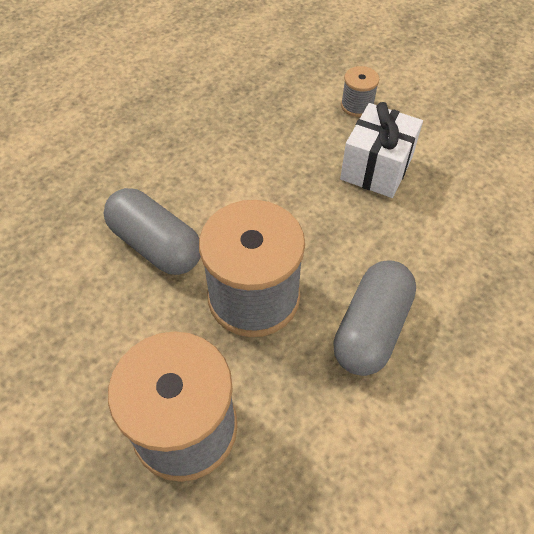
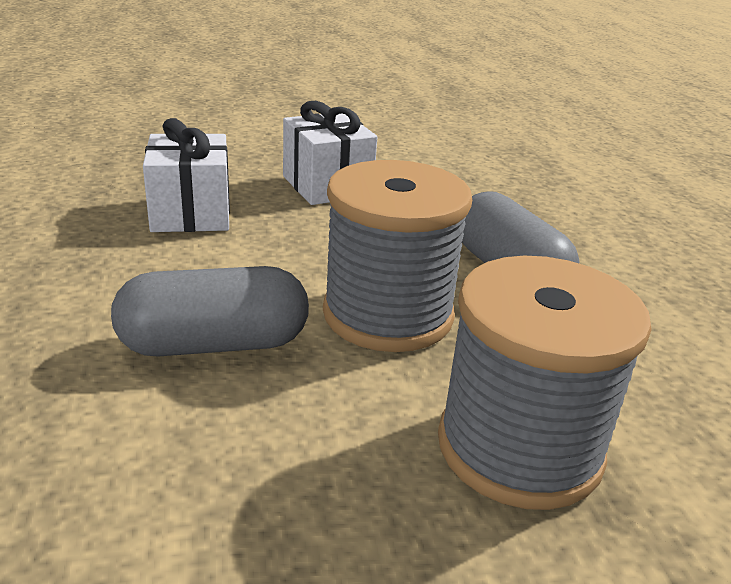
camera: 55 degrees left, 25 degrees down
(266, 140) = (191, 213): none -> white gift
(357, 105) = (238, 159): grey spool -> none

